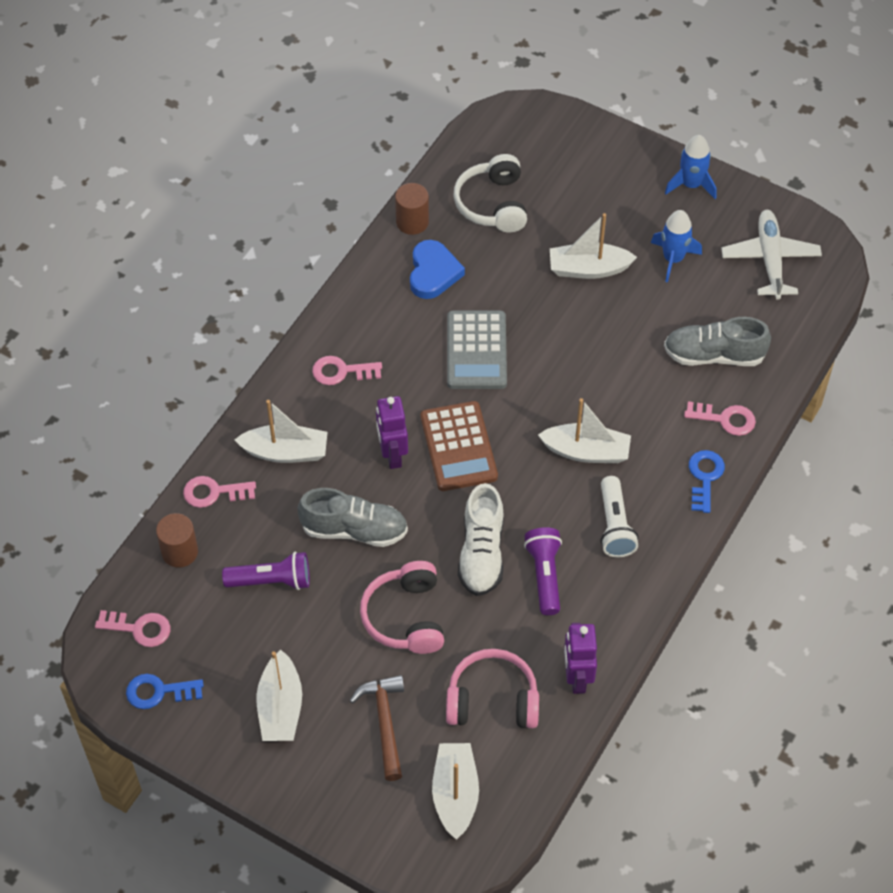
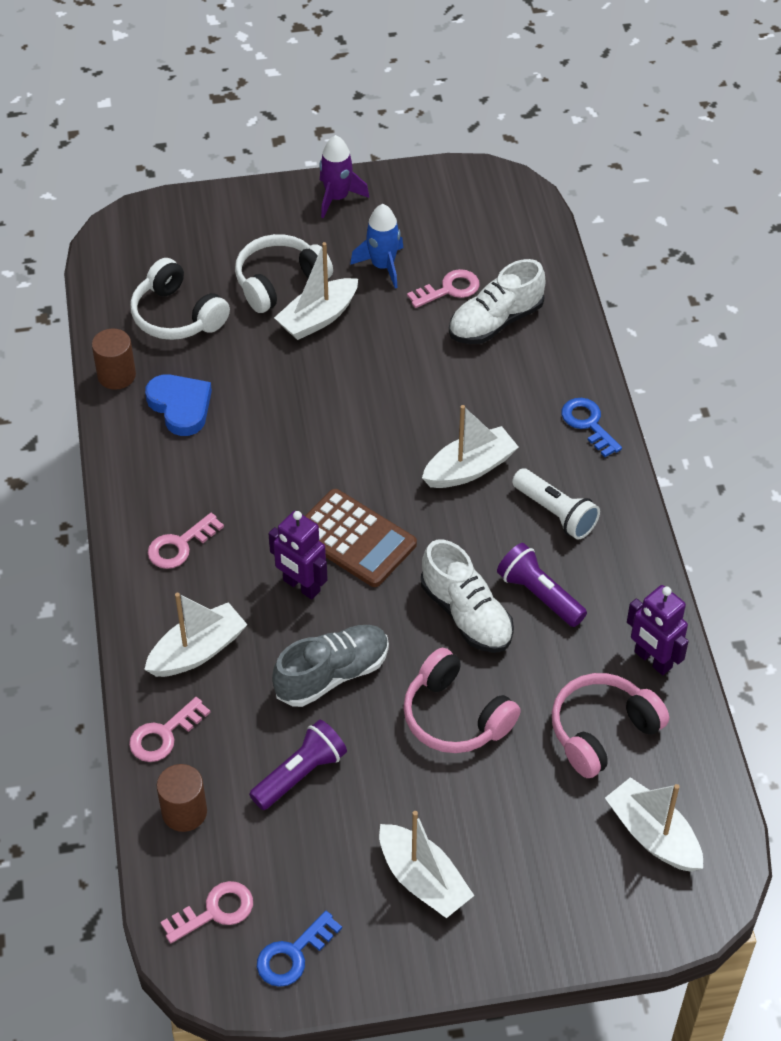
camera: 40 degrees left, 5 degrees down
(384, 723) = (530, 822): brown hammer -> none
(476, 351) = (288, 447): grey calculator -> none
(587, 224) = (279, 282): none -> white headphones
(691, 185) = (337, 198): blue rocket -> purple rocket
(713, 355) = (495, 322): grey shoe -> white shoe
(725, 419) = (557, 367): pink key -> pink key (449, 289)
(770, 260) = (464, 218): white plane -> none

